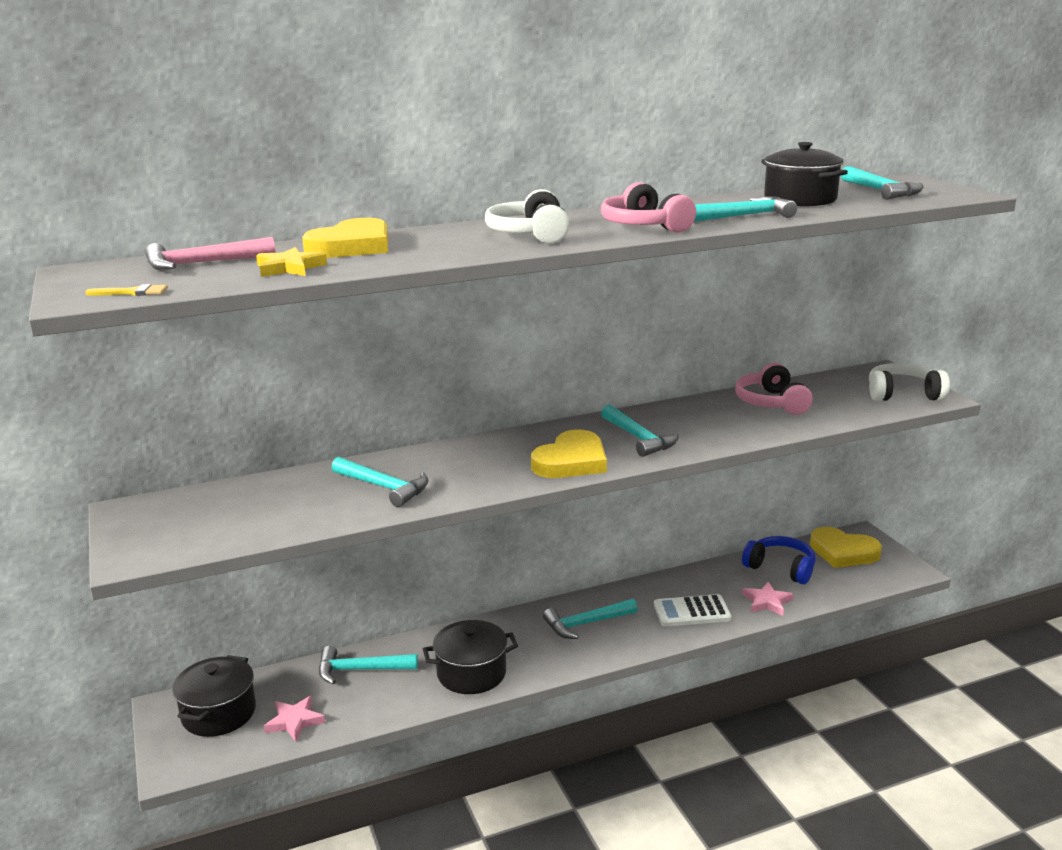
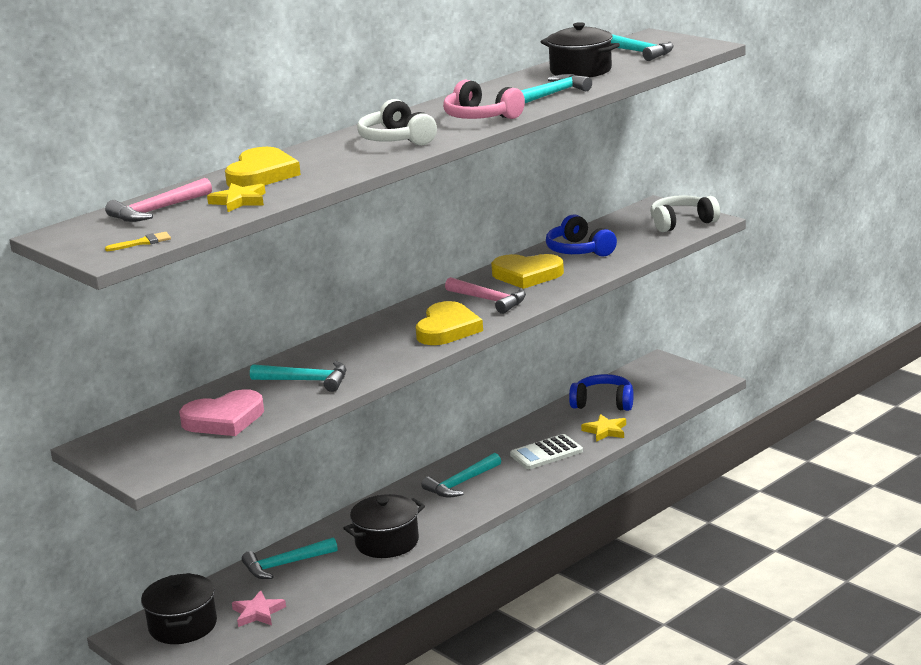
camera: 20 degrees left, 0 degrees up
(267, 512) = (224, 419): none -> pink heart
(639, 438) = (489, 300): turquoise hammer -> pink hammer
(767, 602) = (605, 431): pink star -> yellow star
(771, 403) = (579, 250): pink headphones -> blue headphones
(843, 552) = (649, 378): yellow heart -> yellow heart (527, 275)

